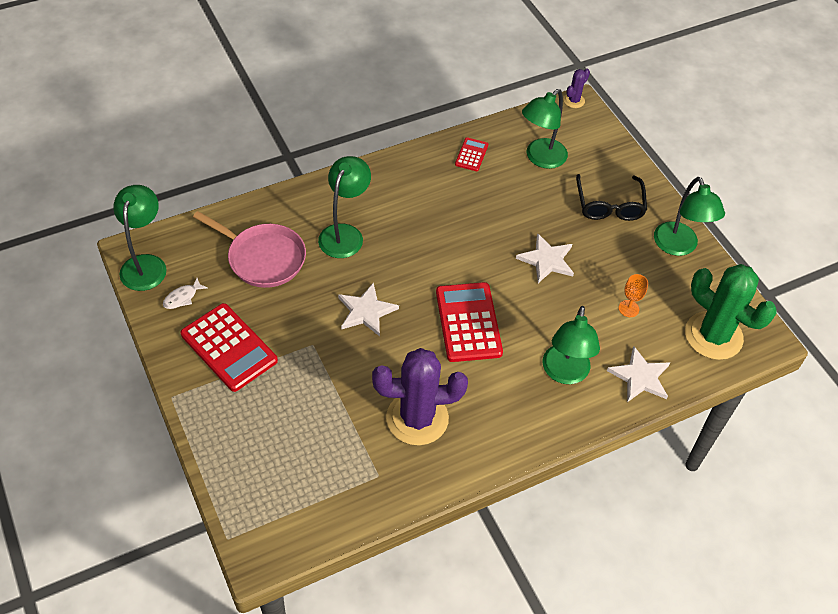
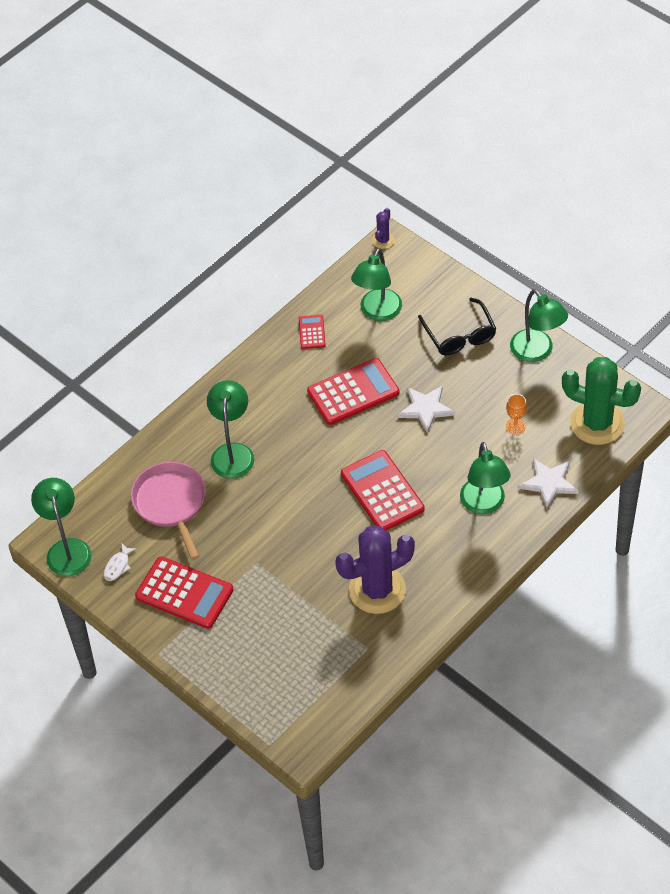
camera: 15 degrees left, 0 degrees up
(263, 258) = (171, 503): pink pan -> pink pan turned 120 degrees counterclockwise
(366, 311) = (288, 515): white star -> none
(484, 220) = (353, 392): none -> red calculator

